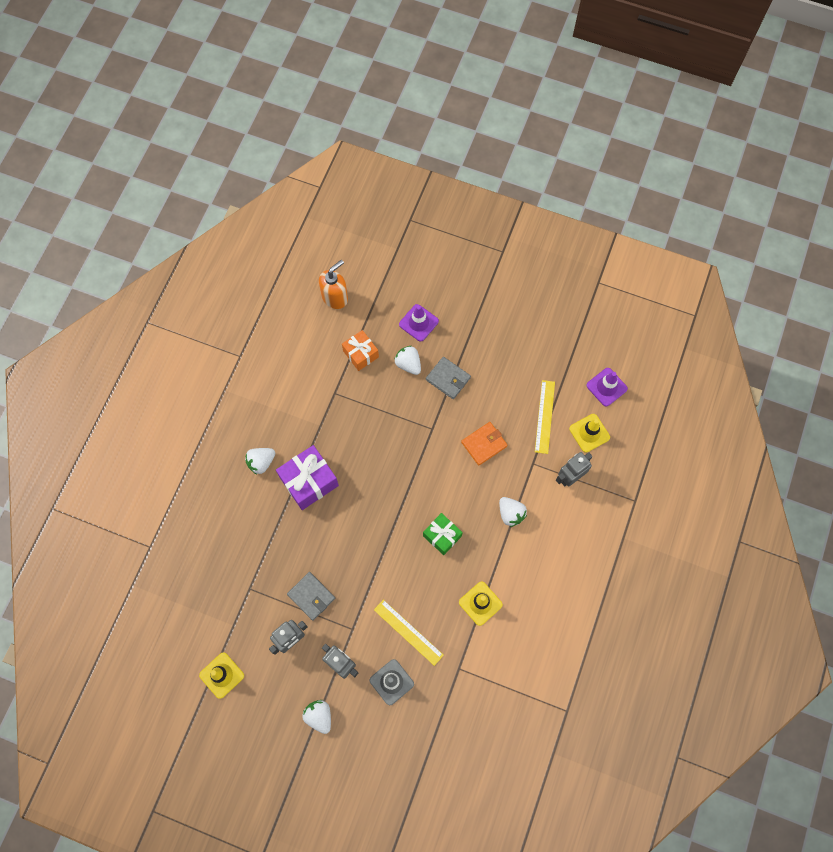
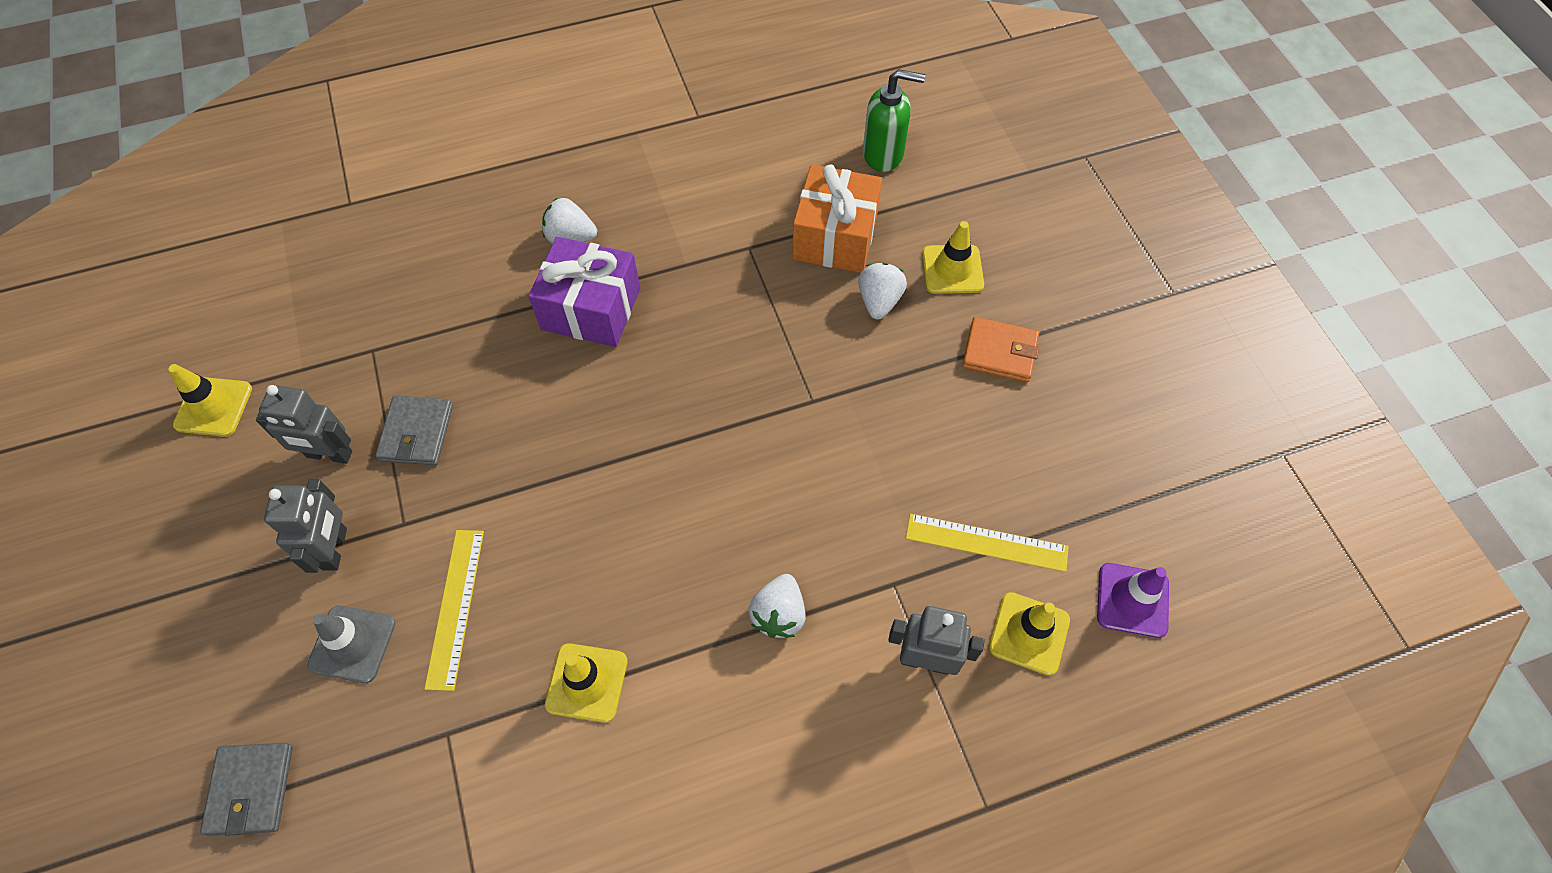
camera: 50 degrees right, 10 degrees down
(319, 716) = (226, 579): white strawberry -> none
(335, 297) = (883, 154): orange soap dispenser -> green soap dispenser
(360, 354) = (835, 237): orange gift -> orange gift, size x1.57
(418, 323) = (952, 269): purple traffic cone -> yellow traffic cone
(442, 536) = (654, 539): green gift -> none
(448, 379) = (909, 365): grey wallet -> grey wallet (251, 789)
(484, 444) = (856, 488): orange wallet -> orange wallet (999, 352)
(544, 416) = (986, 542): yellow ruler -> yellow ruler turned 45 degrees clockwise

